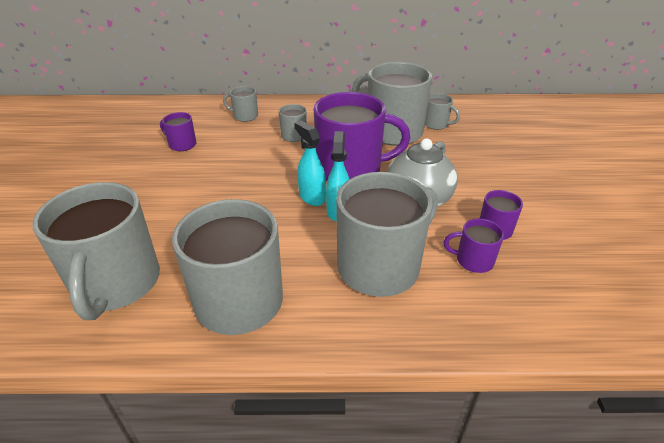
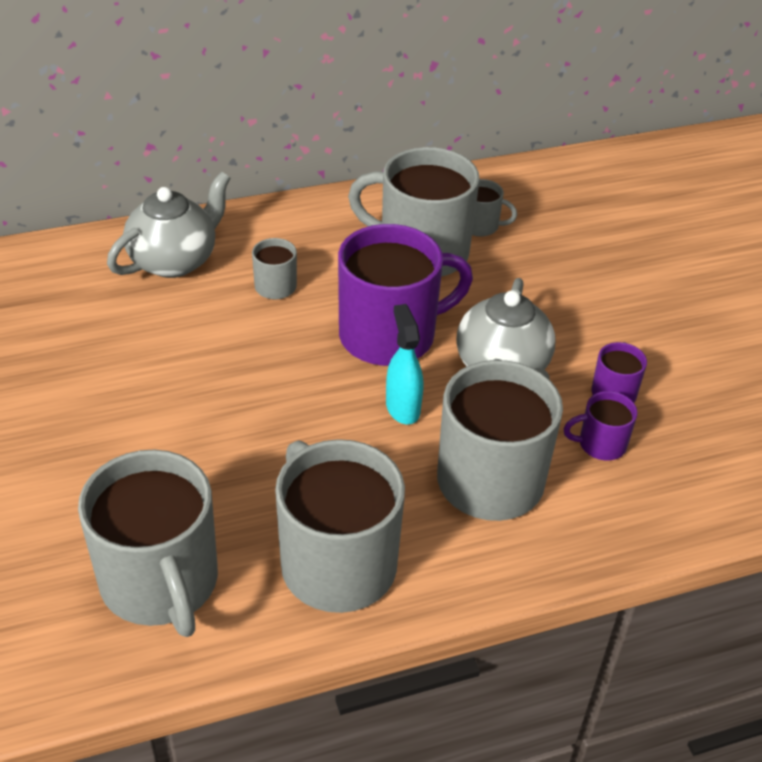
camera: 20 degrees left, 5 degrees up
(182, 144) = (104, 336): purple mug -> none
(245, 116) = (174, 260): grey mug -> grey teapot
(311, 197) = (356, 393): turquoise spray bottle -> none

